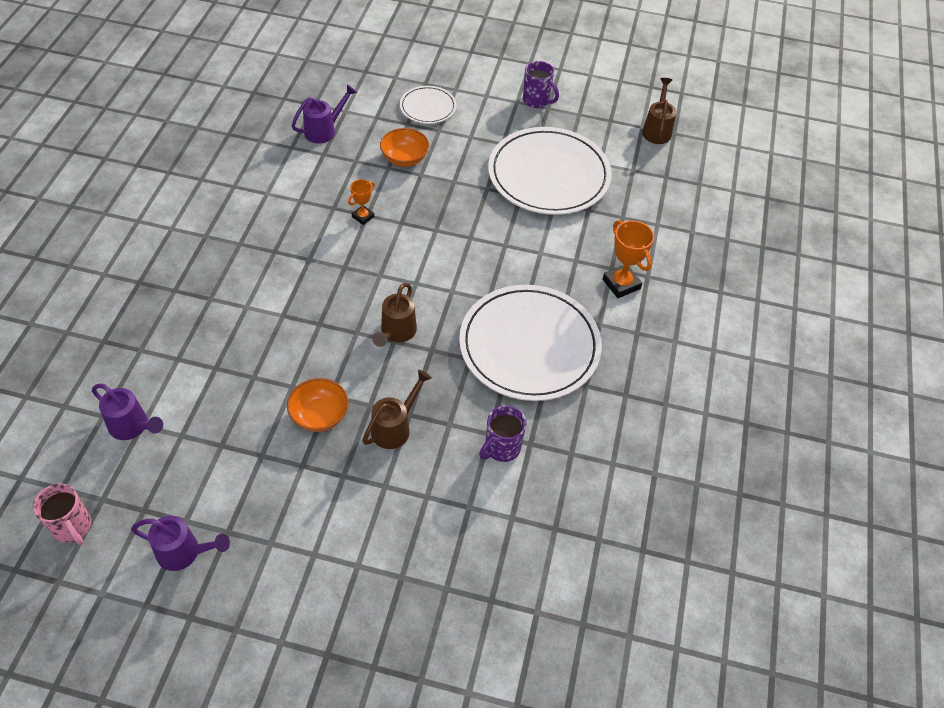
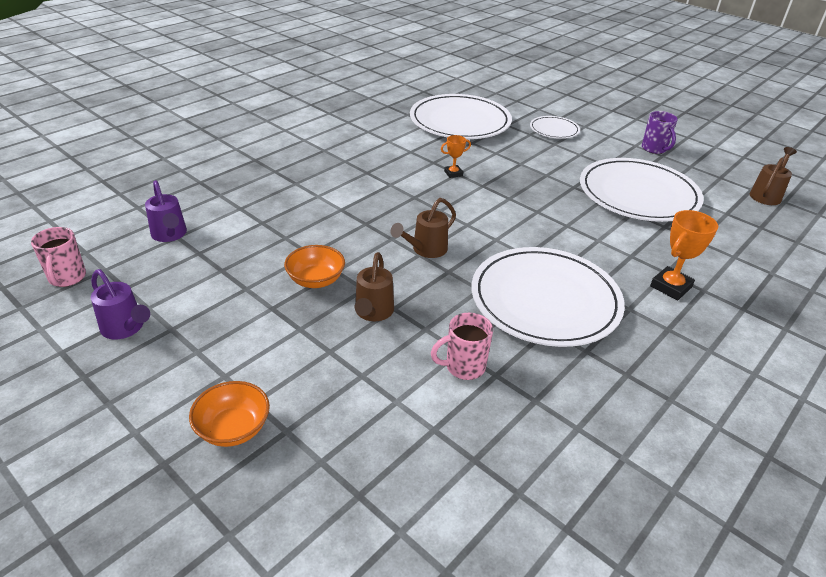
camera: 30 degrees right, 15 degrees down
(324, 131) = (460, 121): purple watering can -> white plate
(394, 427) = (373, 312): brown watering can -> brown watering can turned 120 degrees clockwise
(405, 158) = (513, 151): orange bowl -> orange bowl (233, 428)
(501, 448) = (463, 367): purple mug -> pink mug
(621, 284) = (670, 287): orange trophy -> orange trophy turned 45 degrees clockwise

